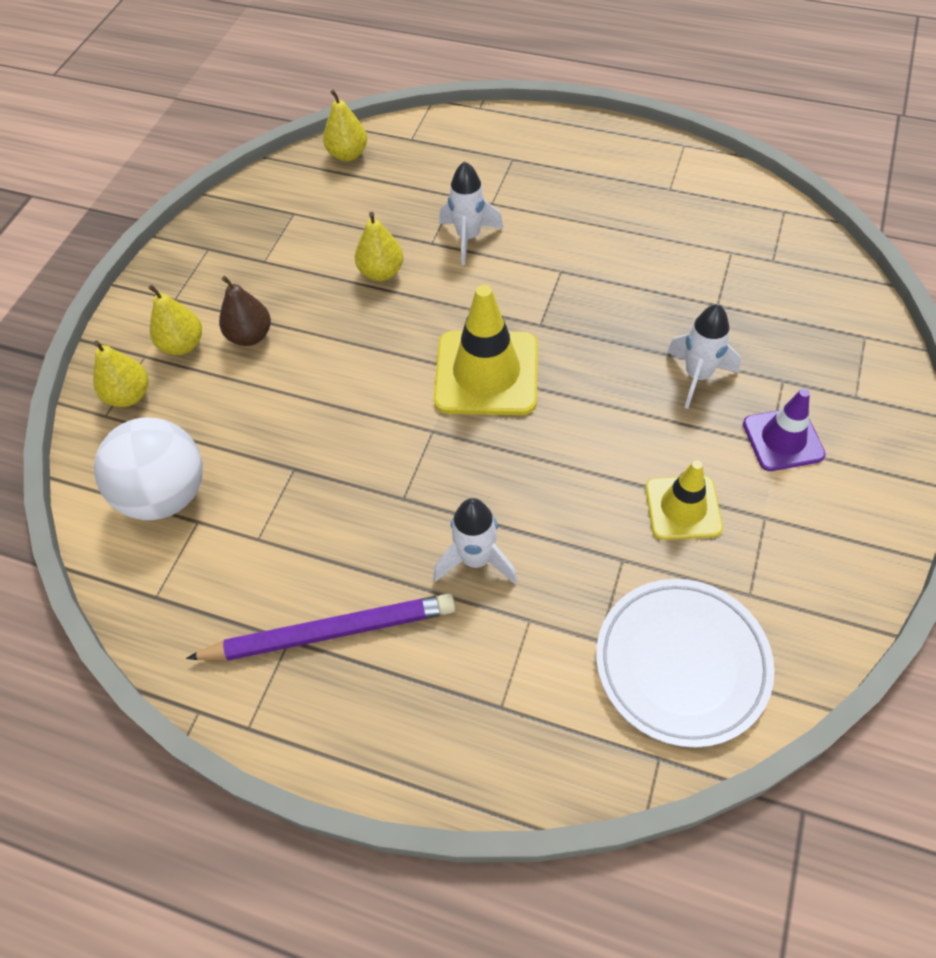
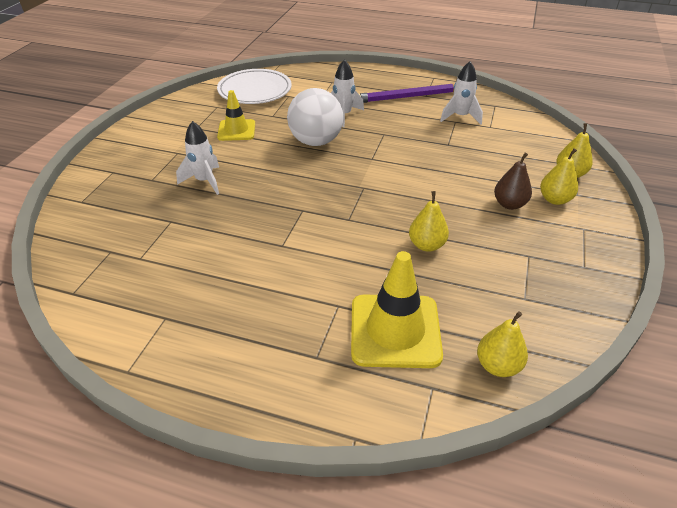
camera: 175 degrees right, 15 degrees down
(166, 495) = (514, 135): white ball -> white ball (316, 141)
(468, 238) = (358, 272): white rocket -> white rocket (460, 117)
(486, 373) = (340, 183): yellow traffic cone -> yellow traffic cone (395, 331)
(783, 439) = (169, 154): purple traffic cone -> none

